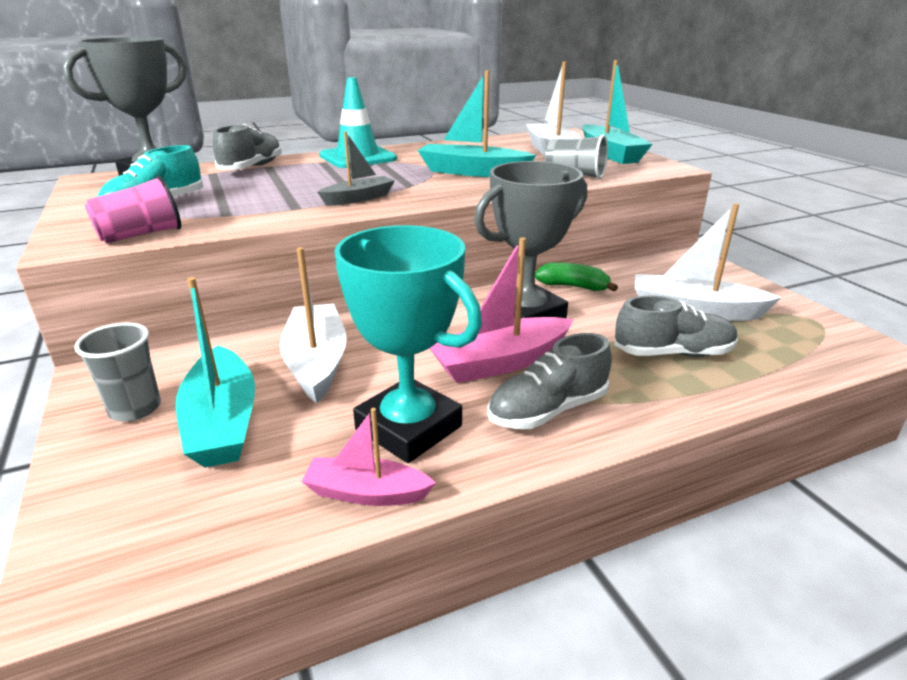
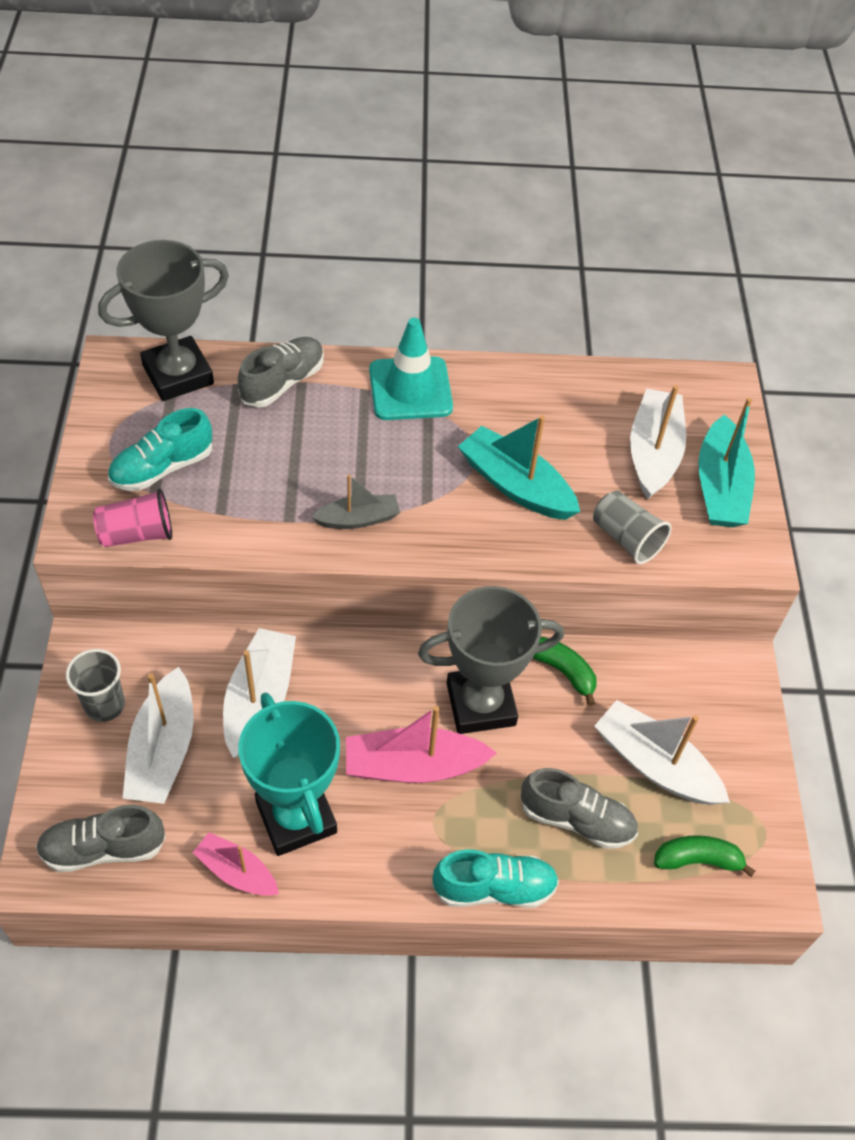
camera: 20 degrees right, 25 degrees up
(222, 422) = (163, 750): turquoise boat -> white boat
(547, 410) = (414, 844): grey shoe -> grey shoe (103, 848)
(653, 416) = (494, 888): none -> turquoise shoe
(792, 348) = (697, 860): none -> green banana

